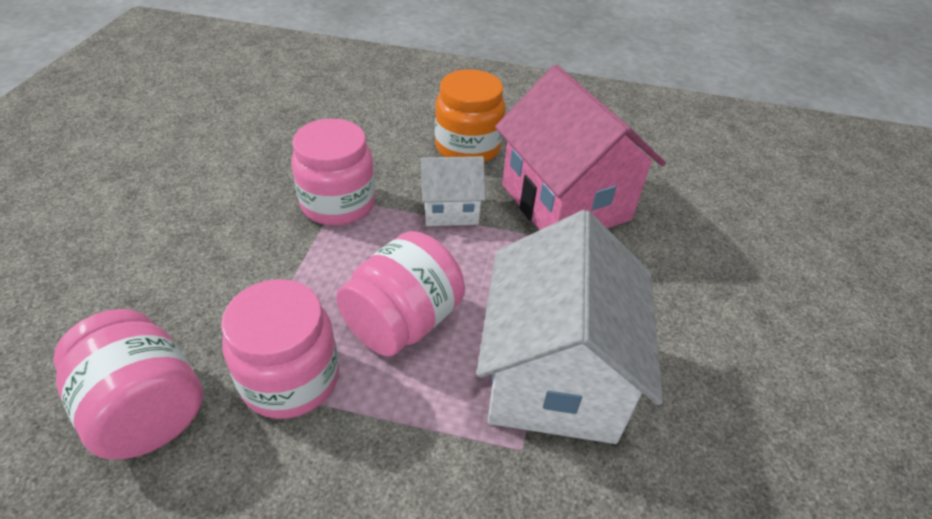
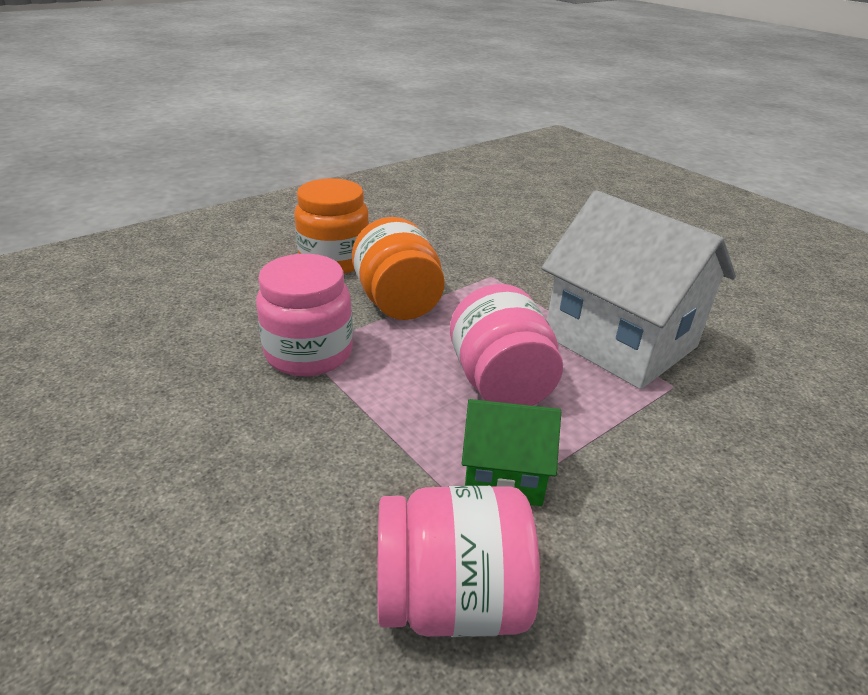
camera: 50 degrees left, 10 degrees down
(290, 378) = (504, 474): pink jar -> green house
(450, 209) = (398, 302): white house -> orange jar
(565, 202) = (457, 254): pink house -> none

